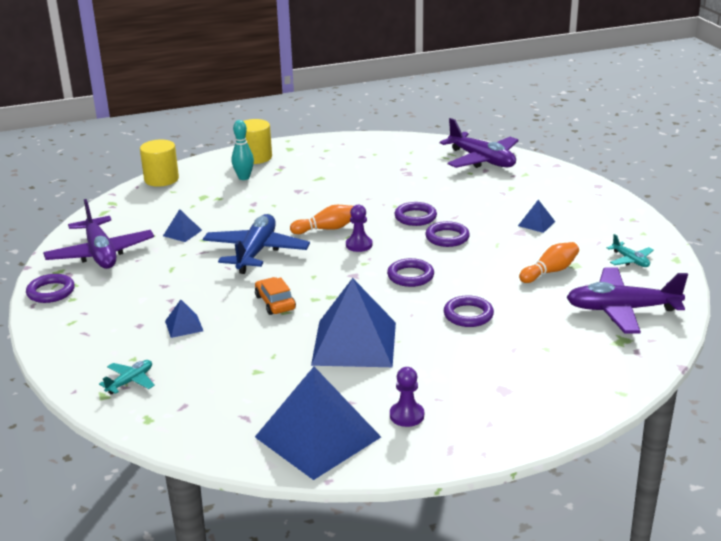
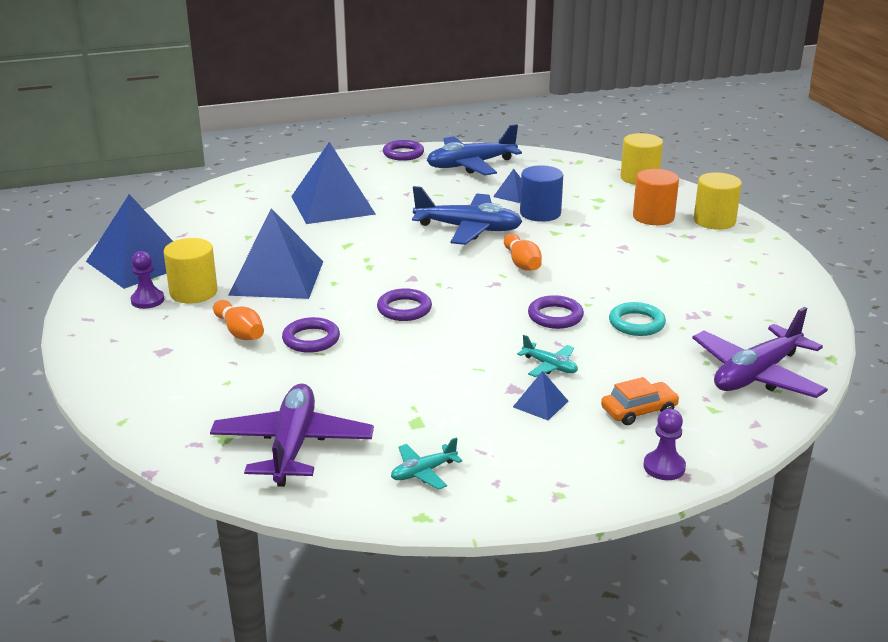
camera: 90 degrees right, 0 degrees up
(100, 253) = (470, 165): purple plane -> blue plane
(130, 381) = (253, 191): turquoise plane -> turquoise plane (550, 366)
(184, 326) = (332, 205): blue pyramid -> blue pyramid, size x2.34
(227, 221) = (540, 213): none -> blue cylinder
(244, 177) = (653, 217): turquoise bowling pin -> orange cylinder
(275, 302) = (363, 241): orange car -> orange car (639, 410)
(359, 245) = (481, 281): purple pawn -> purple pawn (664, 467)
(387, 388) = (193, 292): none -> yellow cylinder
(422, 190) = (636, 323): none -> turquoise ring
(447, 237) = (498, 335): purple ring -> none
(550, 271) = (401, 401): orange bowling pin -> orange bowling pin (240, 332)

